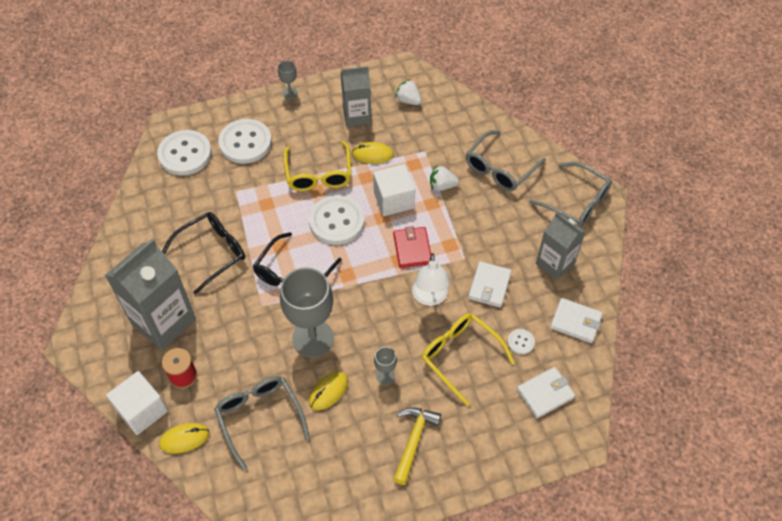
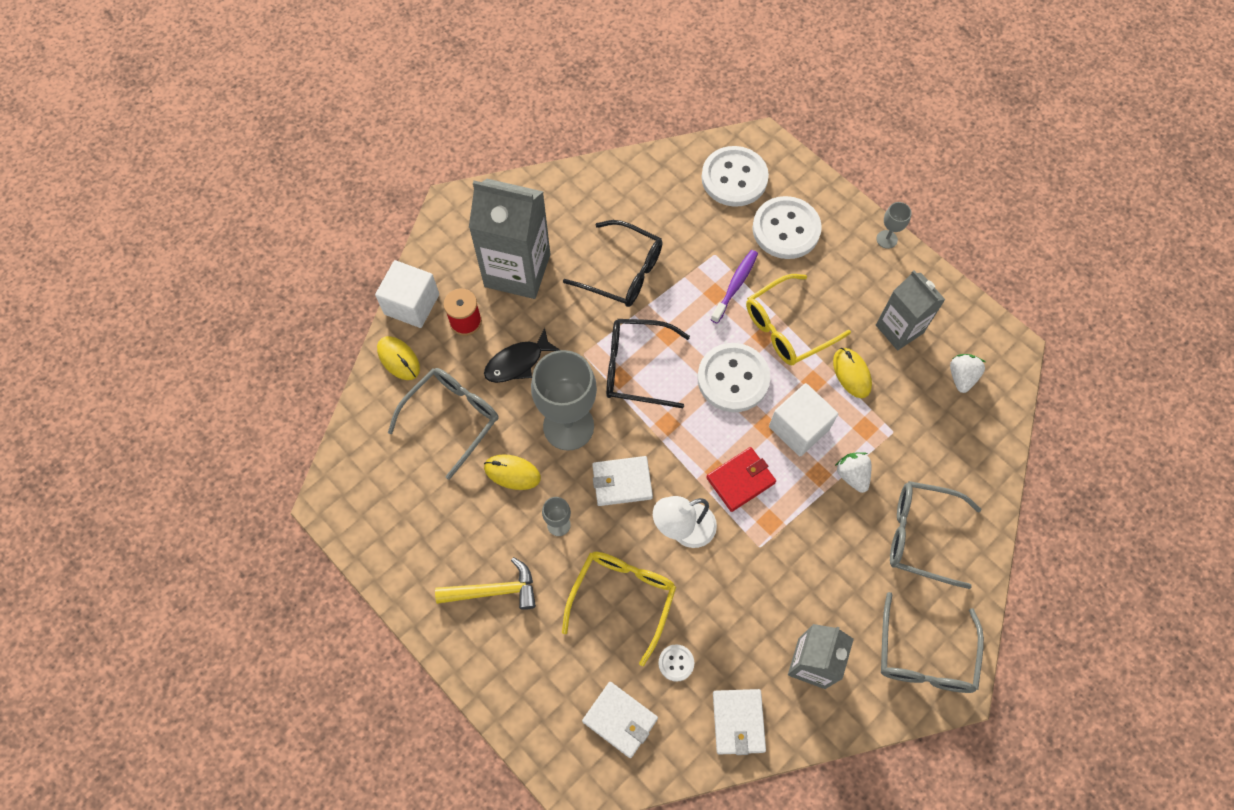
camera: 65 degrees right, 10 degrees up
(241, 352) = (517, 362): none -> black fish
(268, 189) = (735, 285): none -> purple toothbrush
(489, 286) = (736, 593): white wallet -> white wallet (622, 482)

